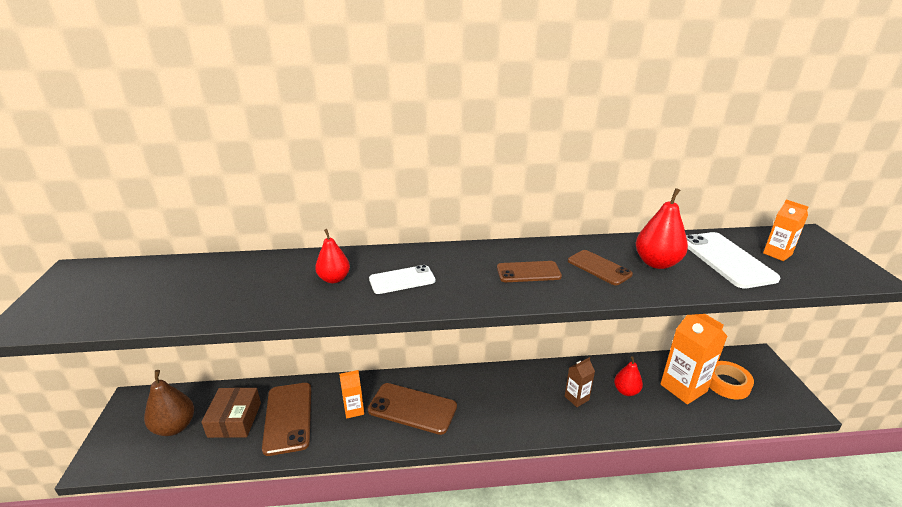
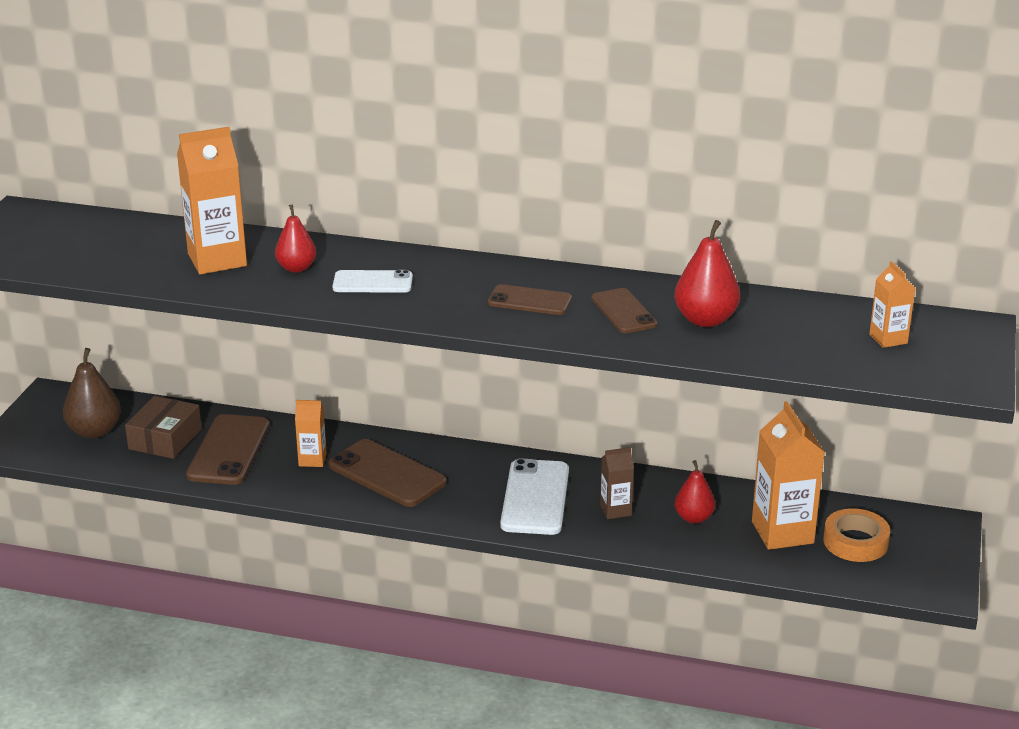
camera: 20 degrees right, 0 degrees up
(264, 284) = (217, 260): none -> orange carton
(726, 260) = (805, 333): white phone -> white phone (535, 498)

